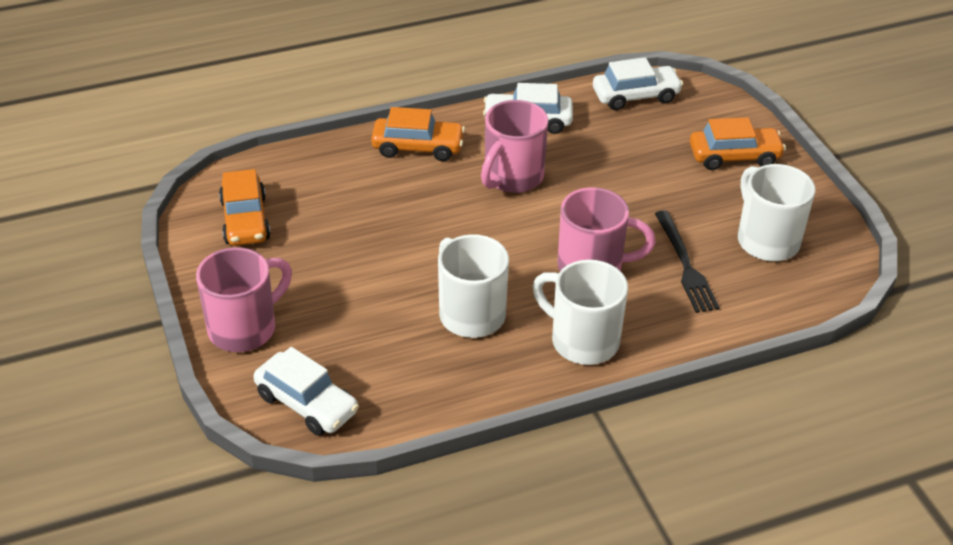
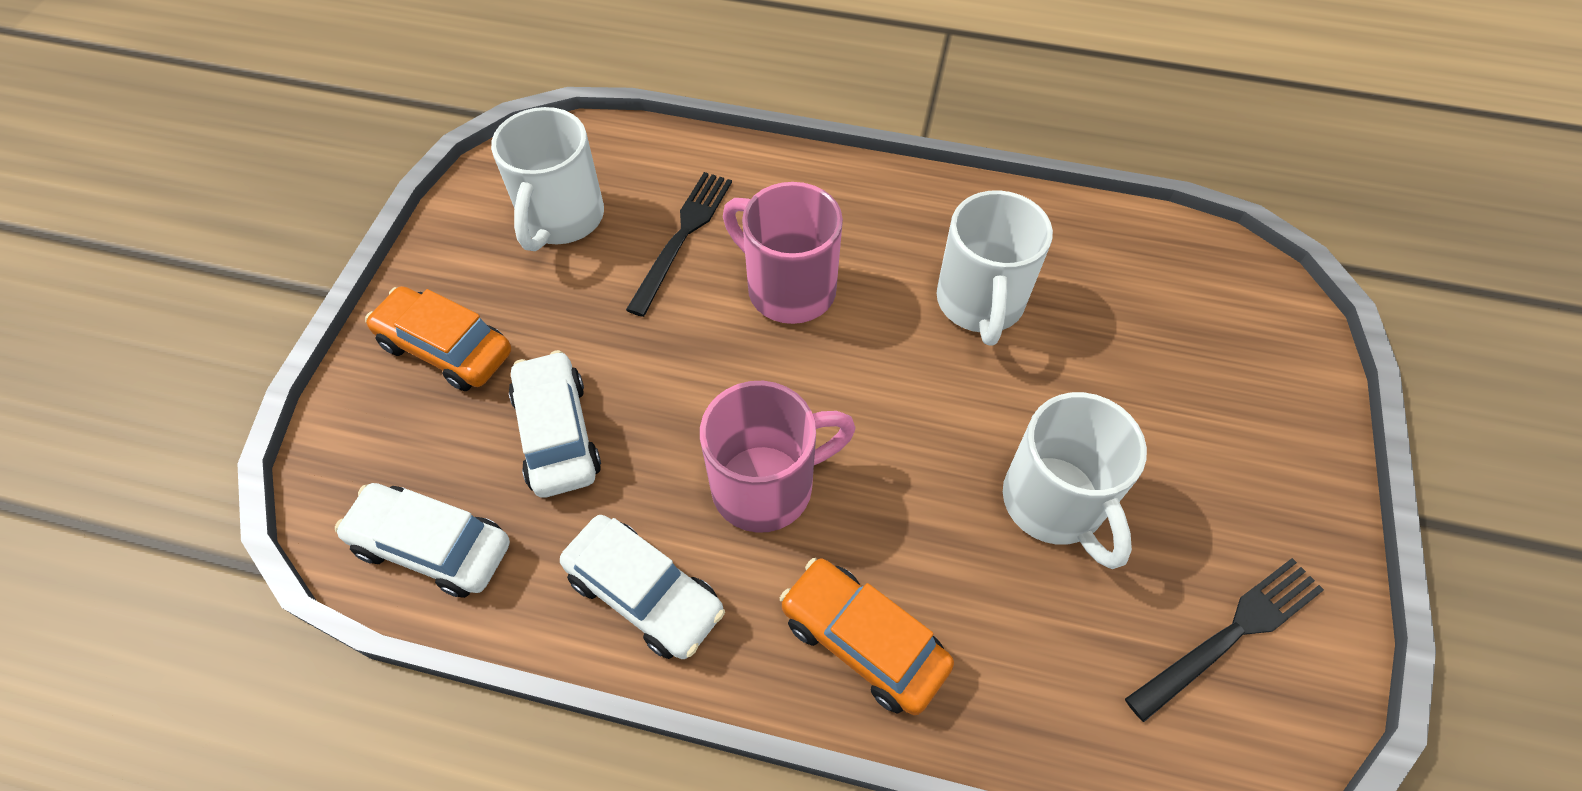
camera: 145 degrees left, 15 degrees up
(245, 220) = (1229, 635): orange car -> black fork
(245, 328) = (1283, 428): pink mug -> none
(307, 403) = (1234, 290): white car -> white car (557, 434)
(582, 340) = (879, 212): white mug -> white mug (1055, 504)

